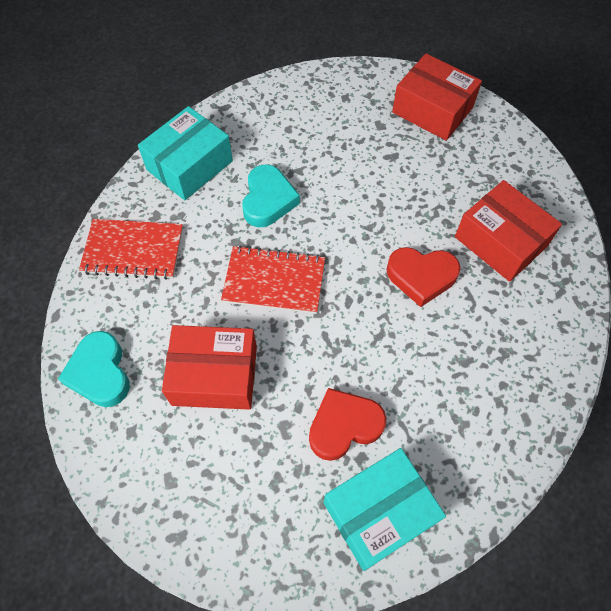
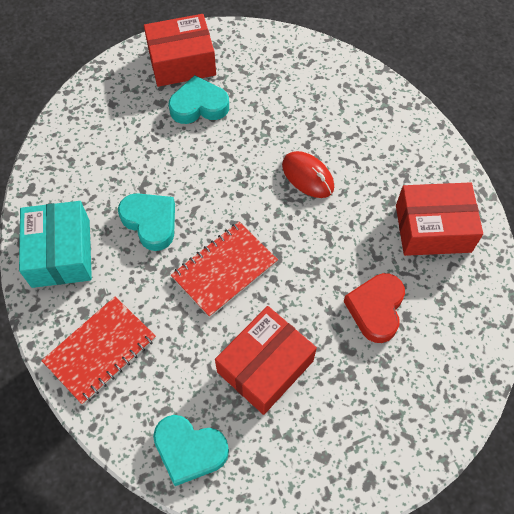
camera: 50 degrees left, 0 degrees up
(379, 512) = (452, 333): turquoise box -> none
(405, 151) = (199, 105): none -> turquoise heart
(421, 277) = (307, 176): red heart -> red mouse
(500, 241) = (324, 110): red box -> red box (433, 228)

